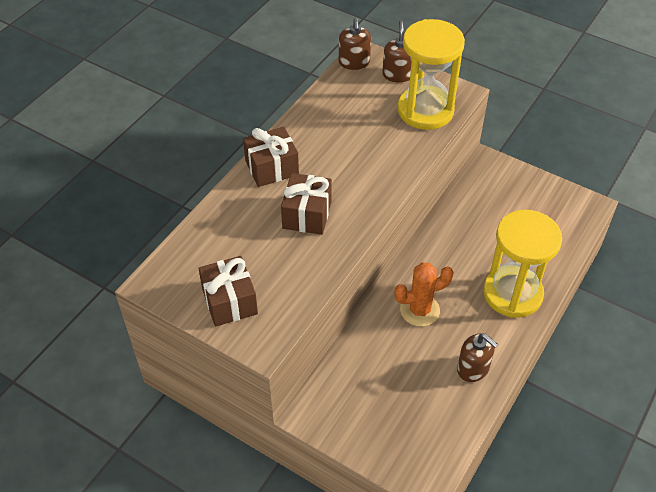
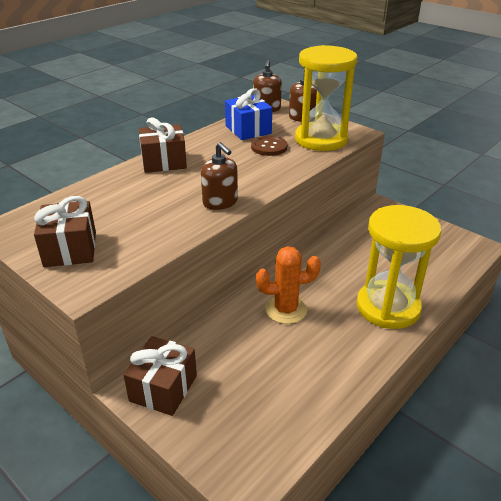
camera: 10 degrees right, 15 degrees down
(307, 214) = (181, 194): brown gift -> brown gift (163, 388)
(344, 103) = (248, 130): none -> blue gift
(374, 130) = (269, 147): none -> brown button
(473, 368) = (331, 370): brown soap dispenser -> brown soap dispenser (220, 202)

